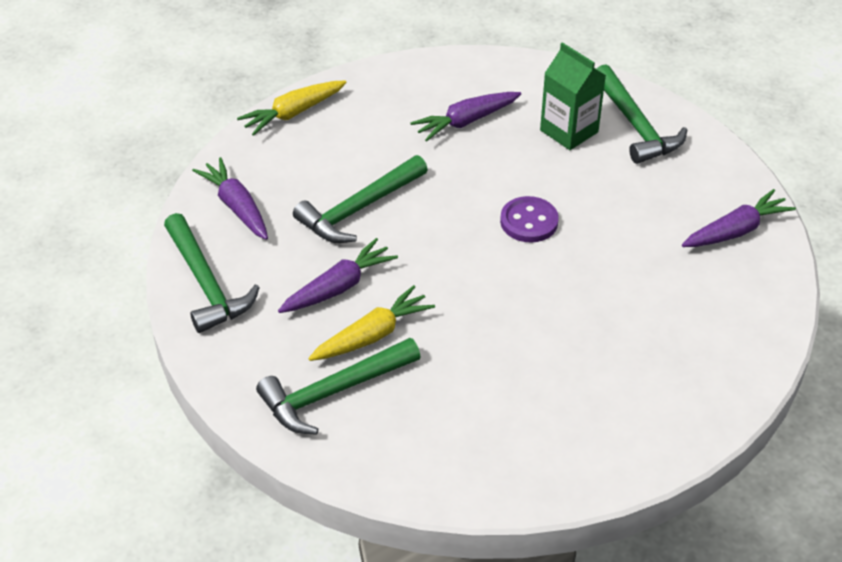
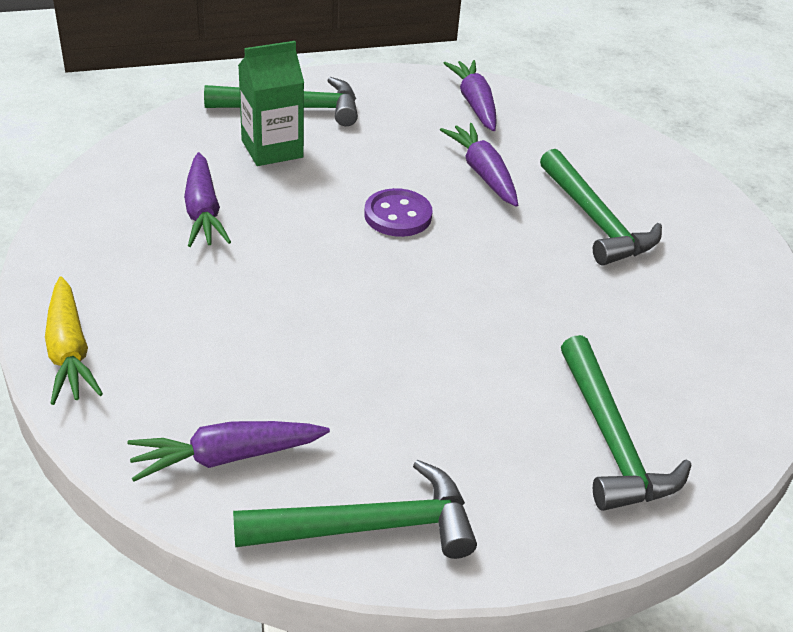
camera: 75 degrees left, 5 degrees down
(338, 287) = (434, 391): purple carrot -> purple carrot (483, 173)
(359, 209) = (303, 337): green hammer -> green hammer (595, 220)
(372, 335) = (528, 382): yellow carrot -> none

